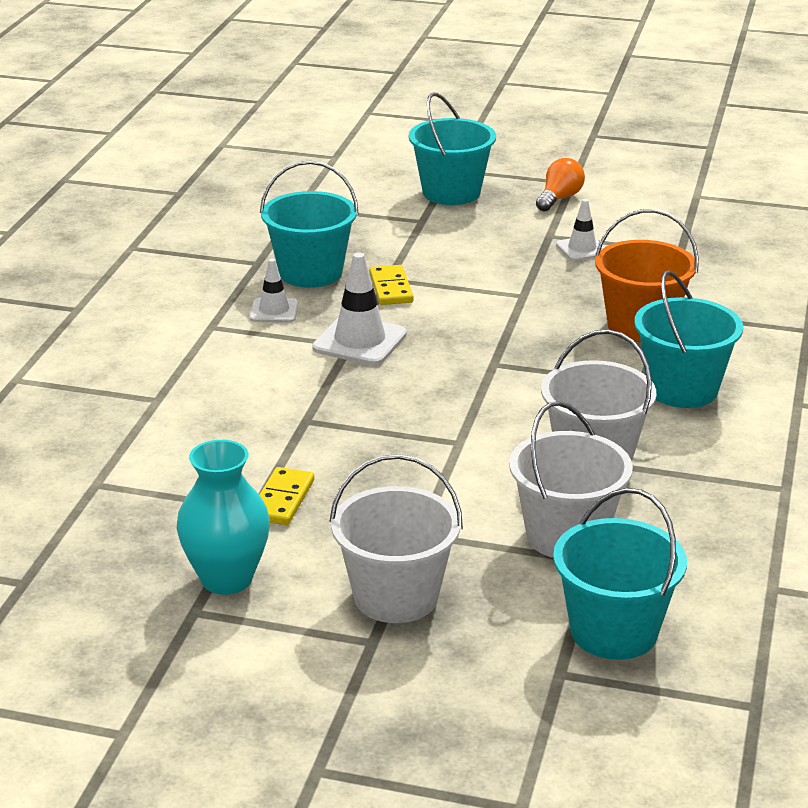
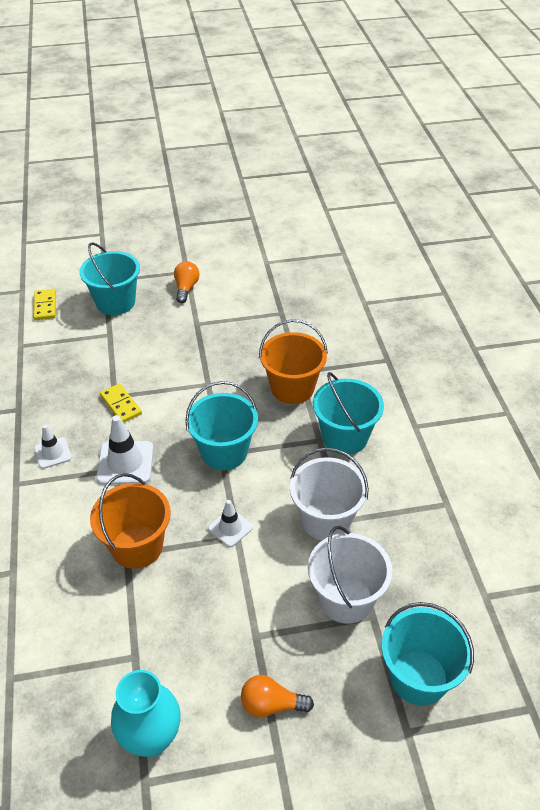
camera: 25 degrees left, 15 degrees up
(282, 500) = (149, 640): yellow domino -> yellow domino (45, 306)
(310, 273) = (59, 407): turquoise bucket -> turquoise bucket (224, 452)
(323, 417) = (137, 546): none -> orange bucket
(396, 596) = (271, 705): white bucket -> orange light bulb
(582, 249) = (223, 330): white traffic cone -> white traffic cone (230, 528)

